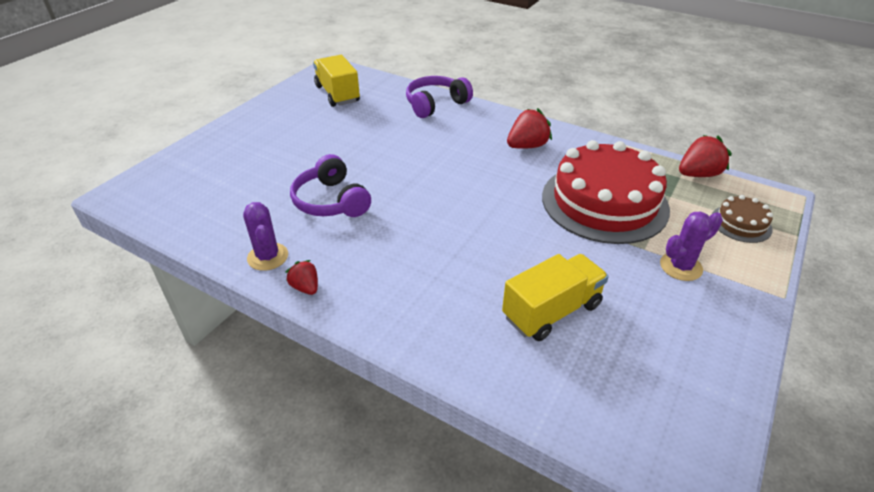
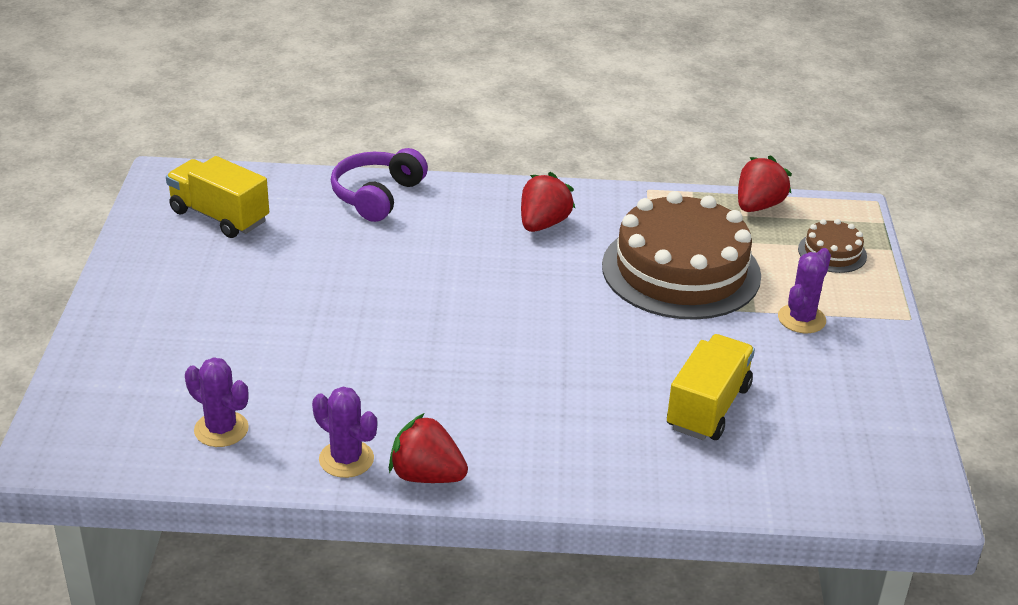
camera: 30 degrees left, 5 degrees down
(217, 212) = (221, 429): none -> purple cactus
(305, 287) = (426, 476): red strawberry -> red strawberry, size x1.68
(331, 201) = (359, 369): purple headphones -> none
(604, 202) = (681, 270): red cake -> brown cake

